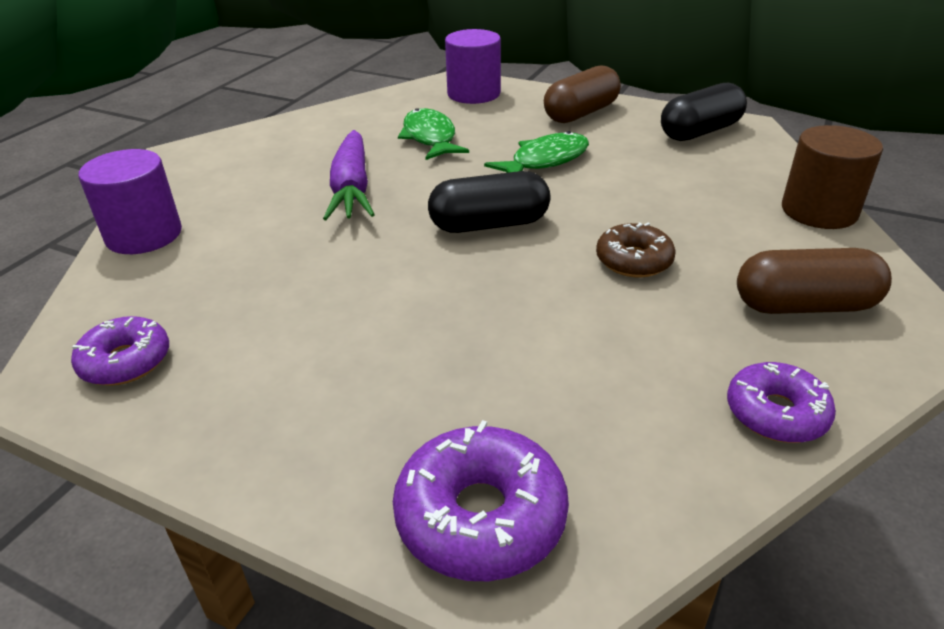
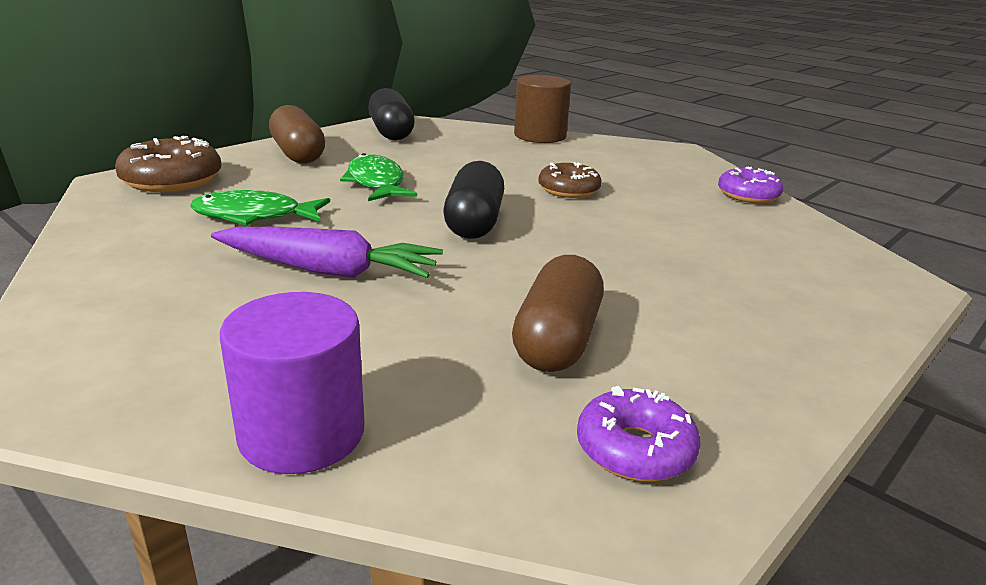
camera: 75 degrees left, 10 degrees down
(473, 94) = (172, 180): purple cylinder -> brown donut
(480, 516) = (850, 288): purple donut -> none
(804, 306) = (646, 165): brown capsule -> brown capsule (557, 340)

